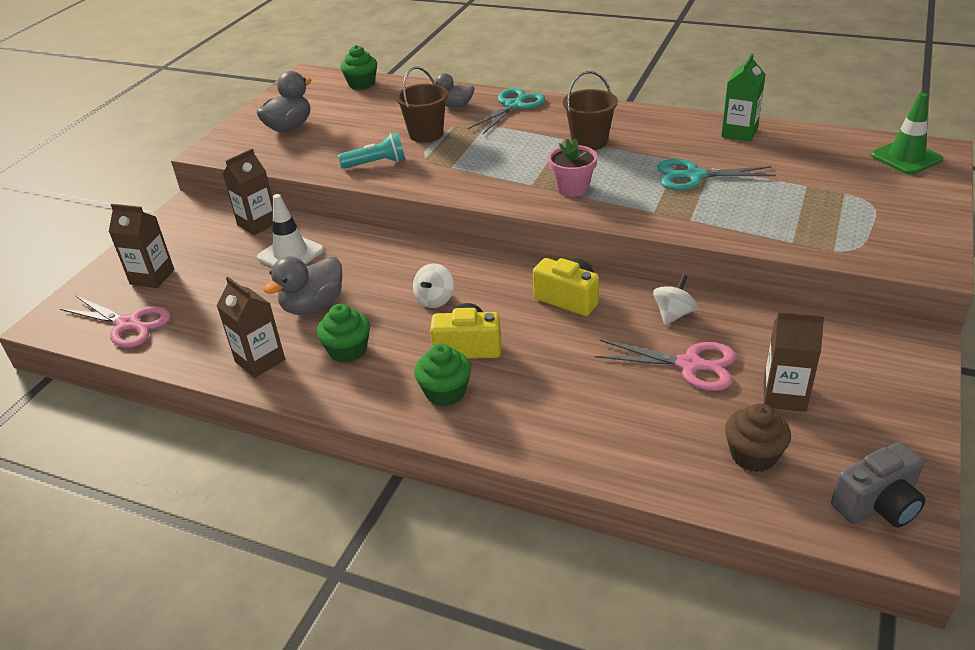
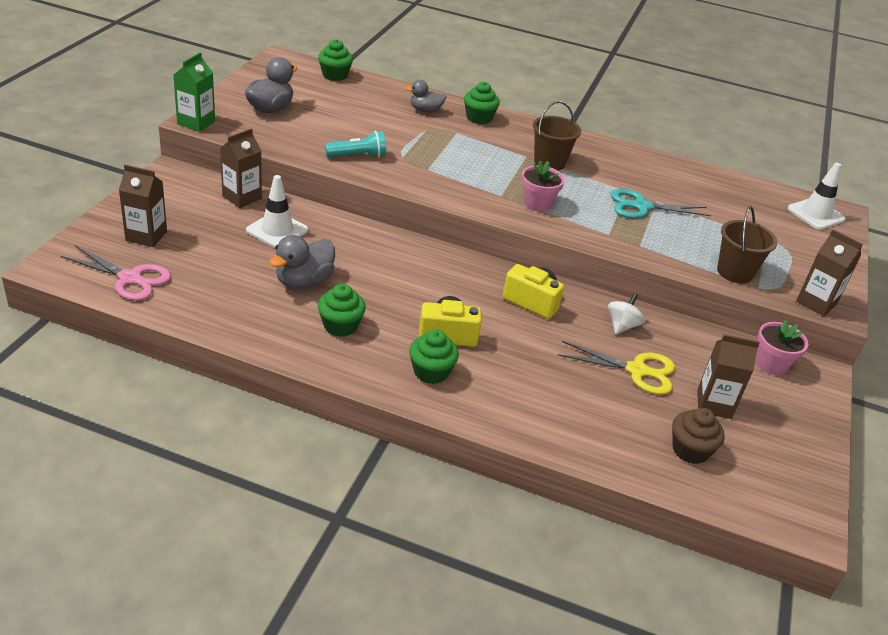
camera: 10 degrees left, 0 degrees up
(260, 361) = (260, 326): brown carton -> brown carton (816, 303)
(426, 134) = (401, 134): brown bucket -> brown bucket (735, 272)
(435, 299) = (414, 289): white spinning top -> none
(513, 106) = (479, 118): turquoise scissors -> green cupcake
(689, 365) = (637, 370): pink scissors -> yellow scissors
(739, 133) = (678, 172): green carton -> green carton (196, 123)
(857, 339) = (771, 364): none -> pink flower pot
(877, 505) = (786, 498): grey camera -> none
(906, 157) = (816, 214): green traffic cone -> white traffic cone

